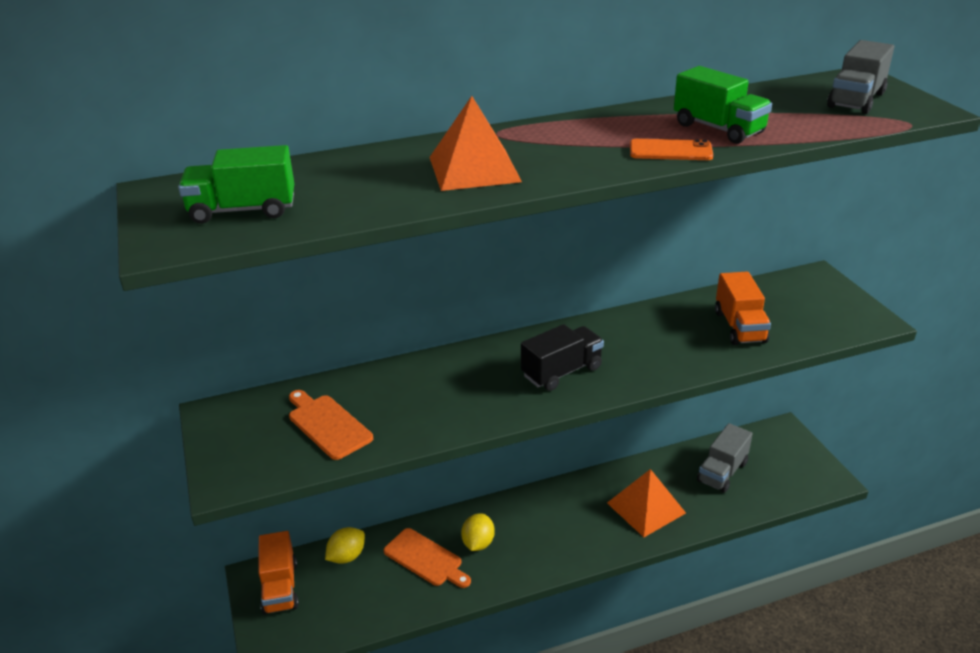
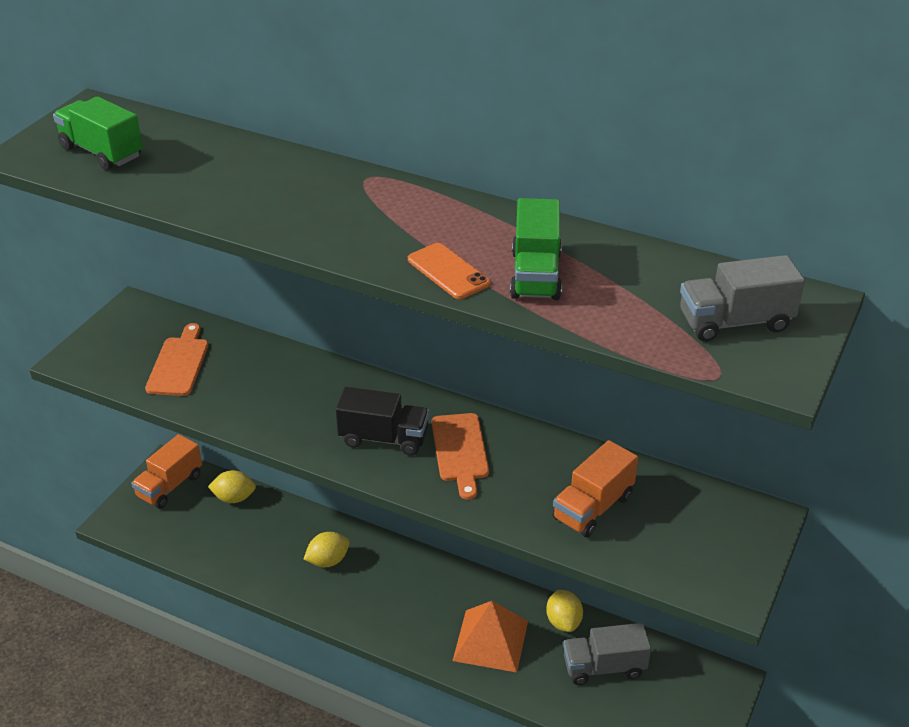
camera: 45 degrees right, 5 degrees up
(425, 559) = (278, 542): orange cutting board -> orange cutting board (460, 451)
(474, 169) = (285, 202): orange pyramid -> none
(666, 465) = (563, 622): none -> yellow lemon

